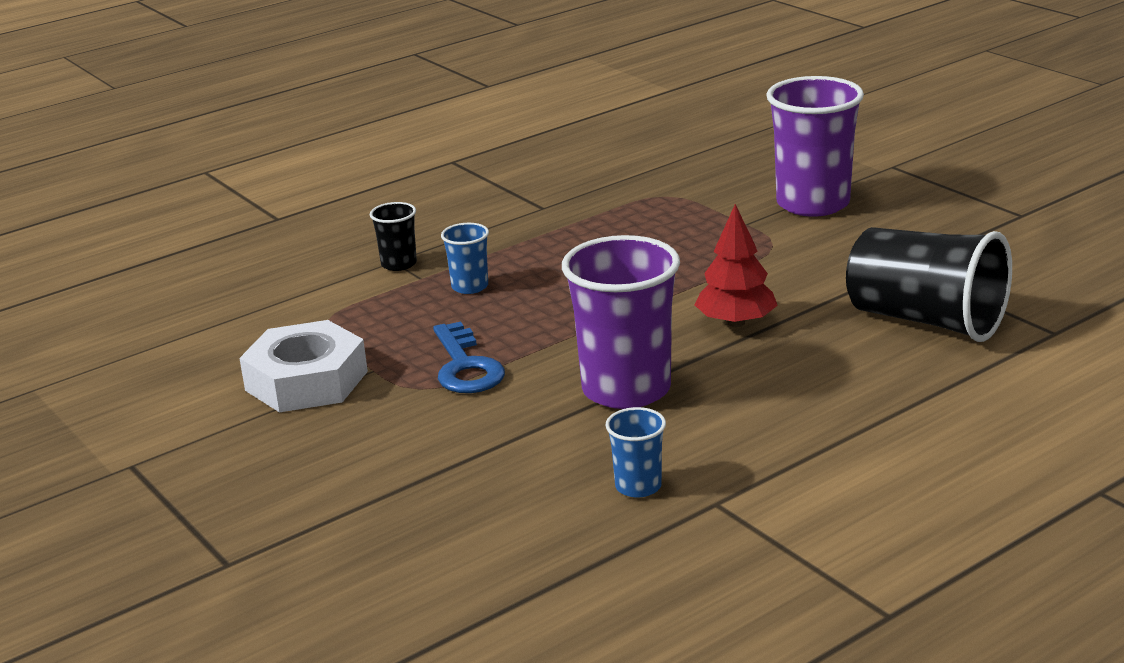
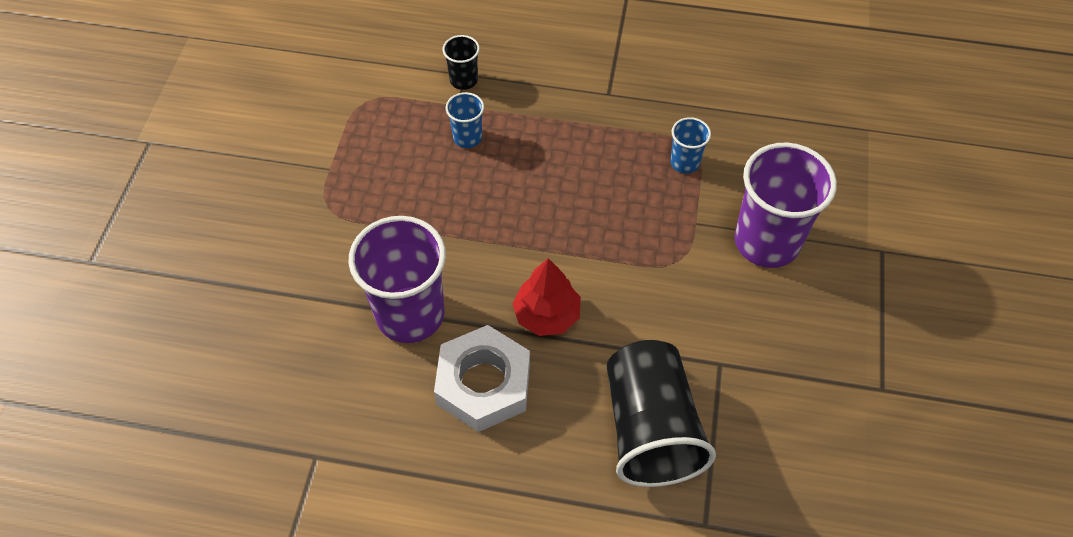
camera: 45 degrees right, 30 degrees up
(306, 381) = (292, 147): white nut -> white nut (483, 384)
(465, 366) = (370, 210): blue key -> none
(638, 486) = (304, 401): blue cup -> blue cup (684, 162)

